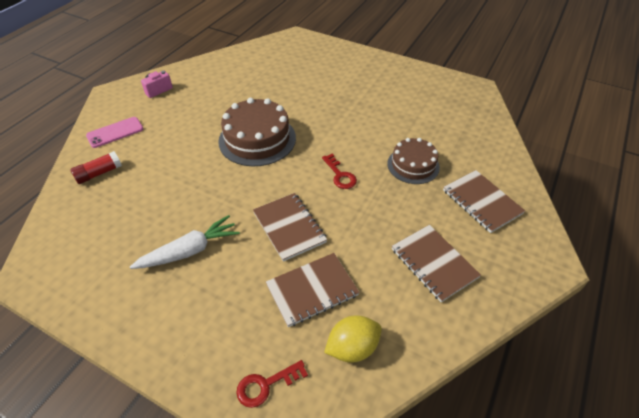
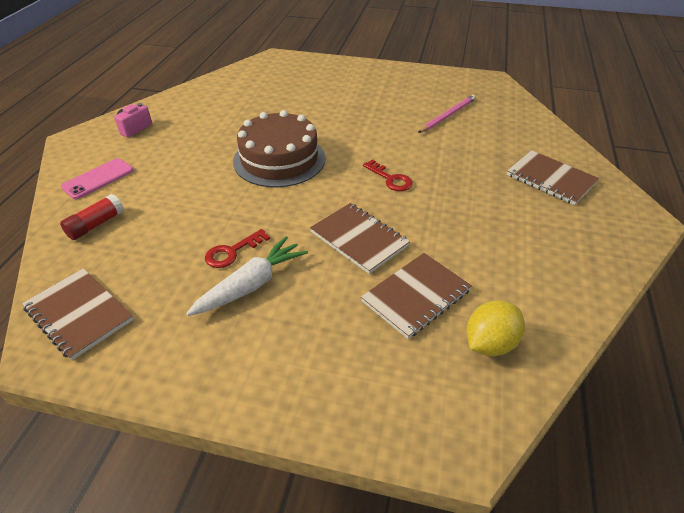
camera: 15 degrees left, 5 degrees down
(266, 385) = (412, 405): red key -> red key (232, 252)
(413, 165) = (464, 157): brown cake -> none
(419, 120) = (448, 115): none -> pink pencil
(434, 263) = (533, 244): brown notebook -> brown notebook (79, 314)

